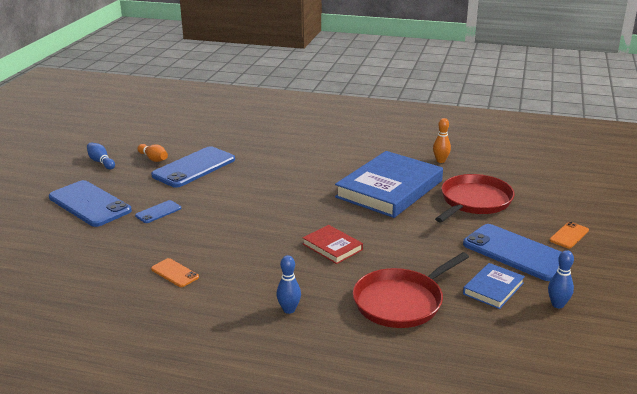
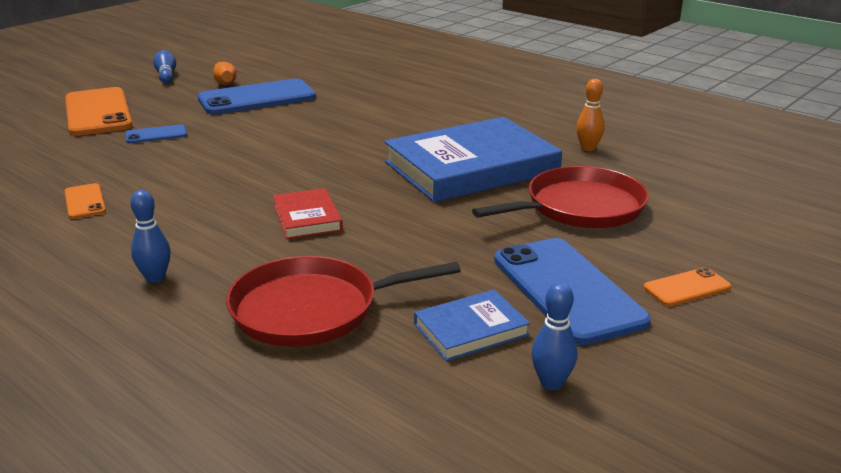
camera: 25 degrees right, 0 degrees up
(90, 204) = (98, 112): blue phone -> orange phone

